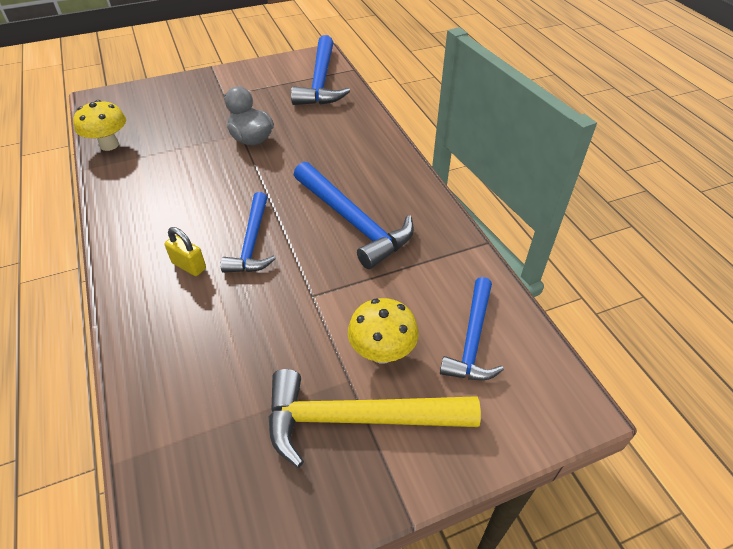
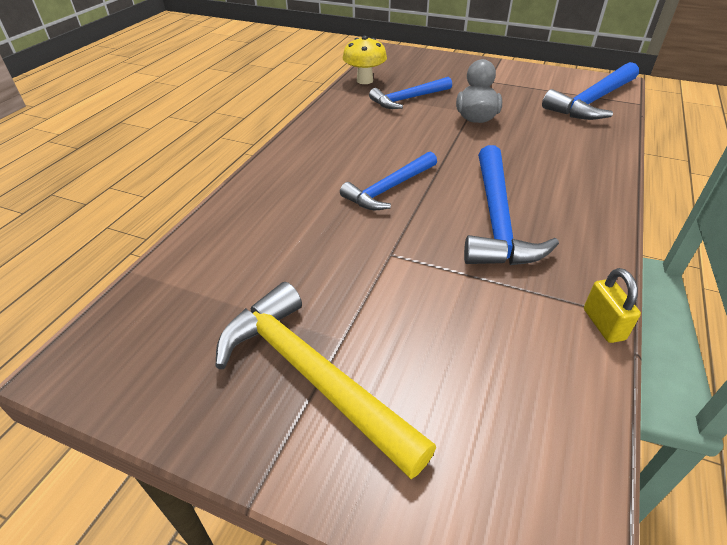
camera: 45 degrees right, 5 degrees down
(189, 266) = (325, 179): yellow padlock -> yellow padlock (603, 324)
(382, 352) = (398, 339): yellow mushroom -> none
(472, 340) = (505, 396): blue hammer -> blue hammer (408, 99)

